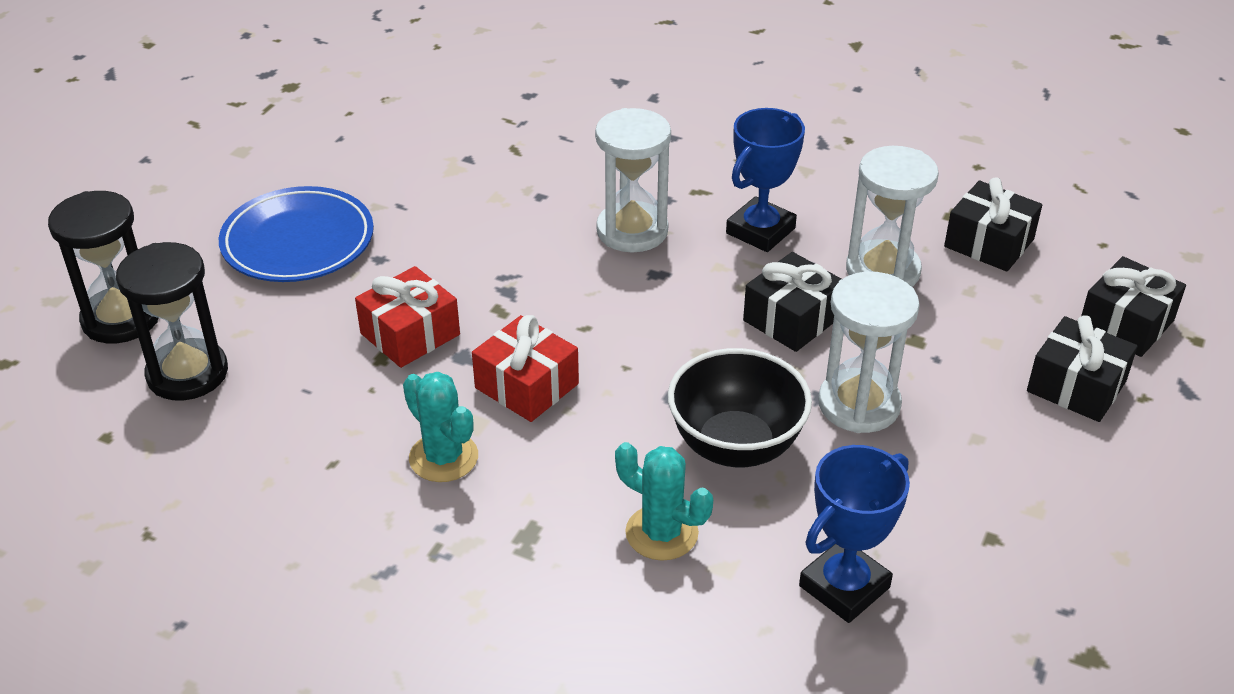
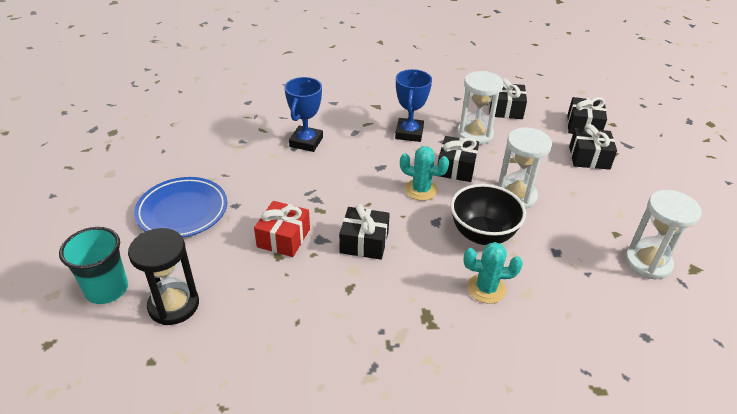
camera: 30 degrees left, 0 degrees up
(121, 319) = (107, 289): black hourglass -> turquoise cup
(443, 457) = (353, 294): turquoise cactus -> turquoise cactus (421, 190)
(527, 386) = (364, 242): red gift -> black gift
(632, 231) = (352, 151): white hourglass -> white hourglass (647, 262)
(844, 587) = (581, 280): blue trophy -> blue trophy (306, 142)

